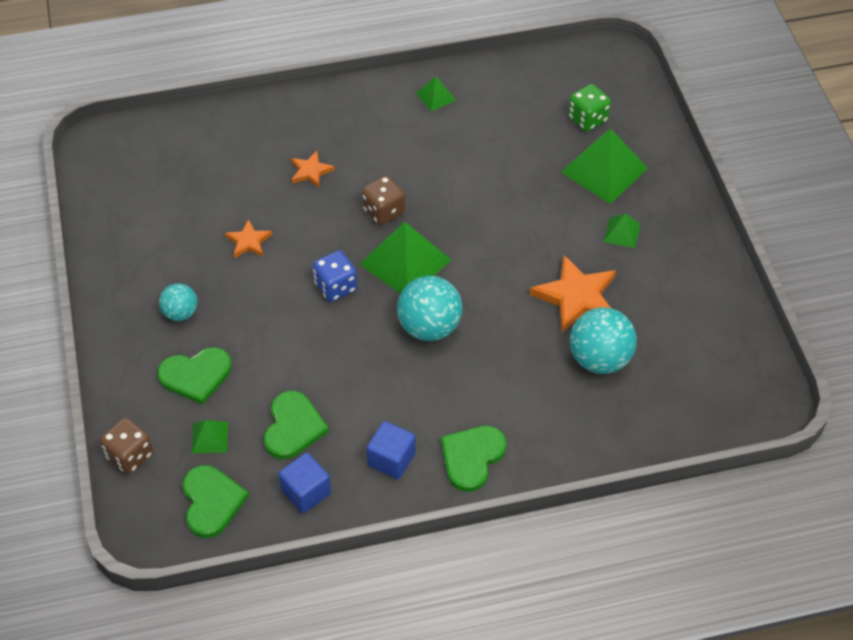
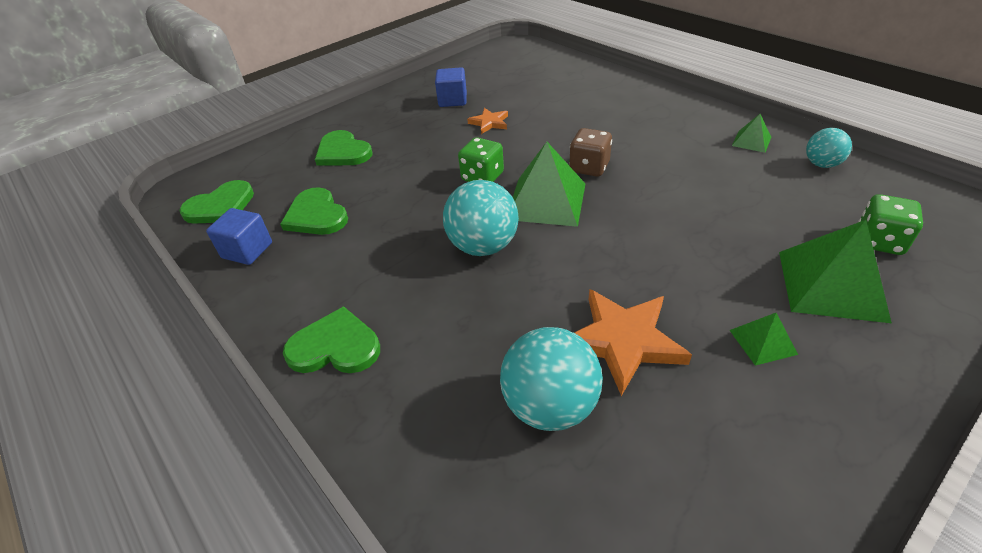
camera: 65 degrees right, 10 degrees down
(130, 455) = (253, 155): brown dice -> none
(180, 313) = (397, 124): turquoise ball -> turquoise ball (821, 164)
(209, 437) = (285, 181): green pyramid -> none
(293, 427) = (316, 215): green heart -> green heart turned 75 degrees clockwise
(310, 171) = (588, 119): orange star -> none
(336, 287) = (482, 177): blue dice -> green dice
(391, 459) = (306, 287): blue cube -> blue cube (452, 100)

